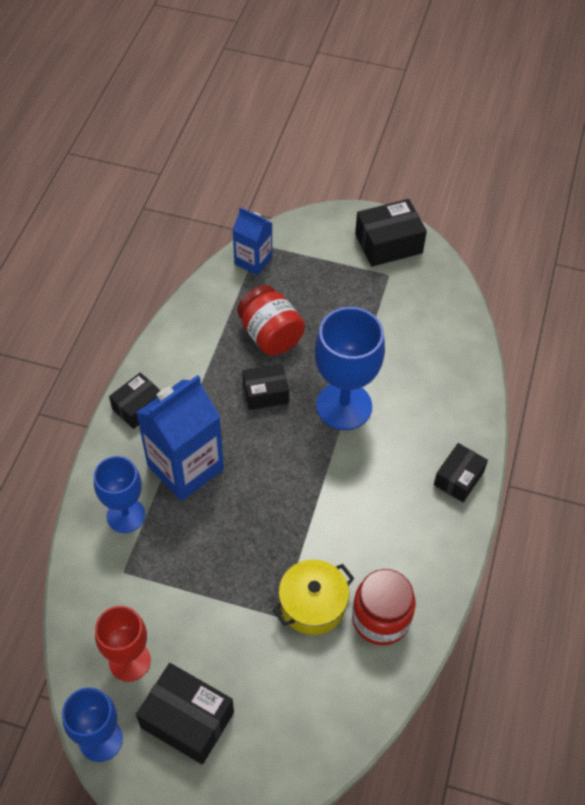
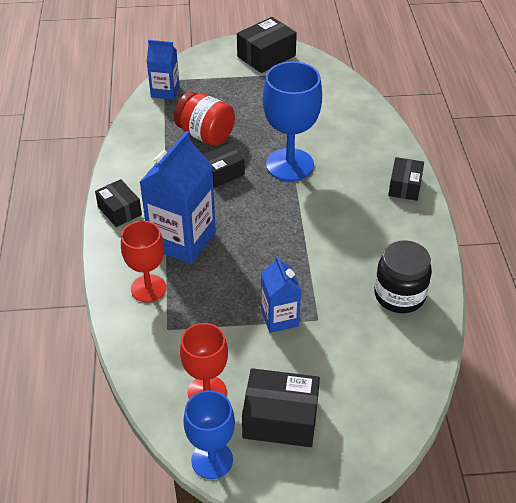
camera: 20 degrees left, 10 degrees down
(126, 515) = (148, 288): blue goblet -> red goblet
(138, 407) = (119, 211): black box -> black box turned 60 degrees counterclockwise
(241, 600) = (279, 318): none -> blue carton
(313, 605) = (340, 303): yellow pot -> none
(381, 619) = (399, 295): red jar -> black jar

